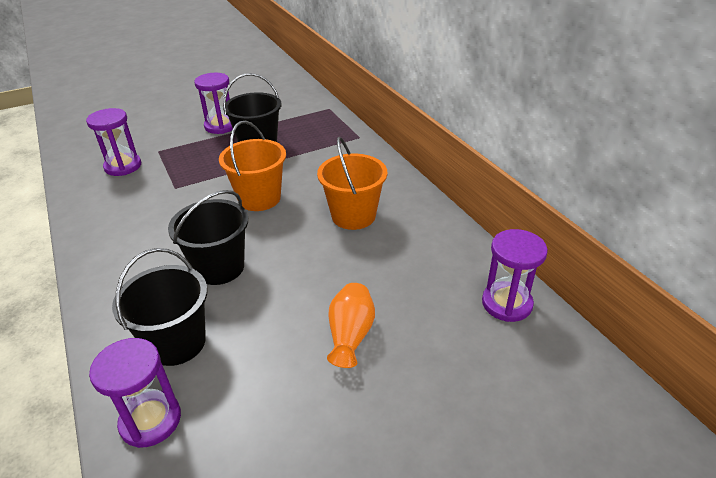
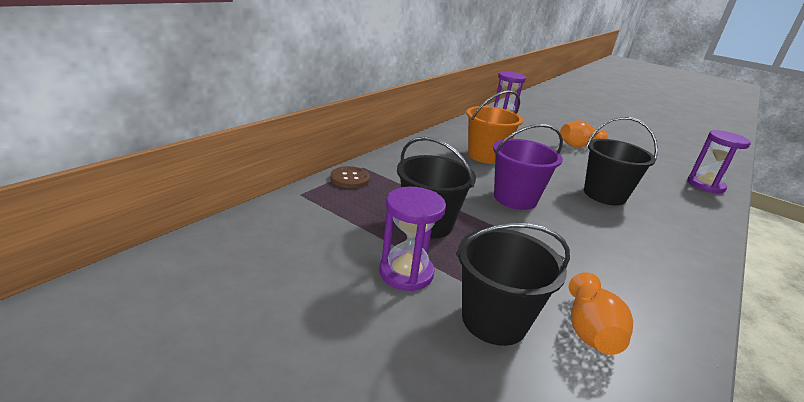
camera: 120 degrees left, 10 degrees down
(123, 166) = (589, 331): purple hourglass -> orange vase
(177, 342) = (668, 192): black bucket -> black bucket (494, 320)
(259, 198) = (515, 198): orange bucket -> purple bucket
(341, 128) = (350, 179): none -> brown button

